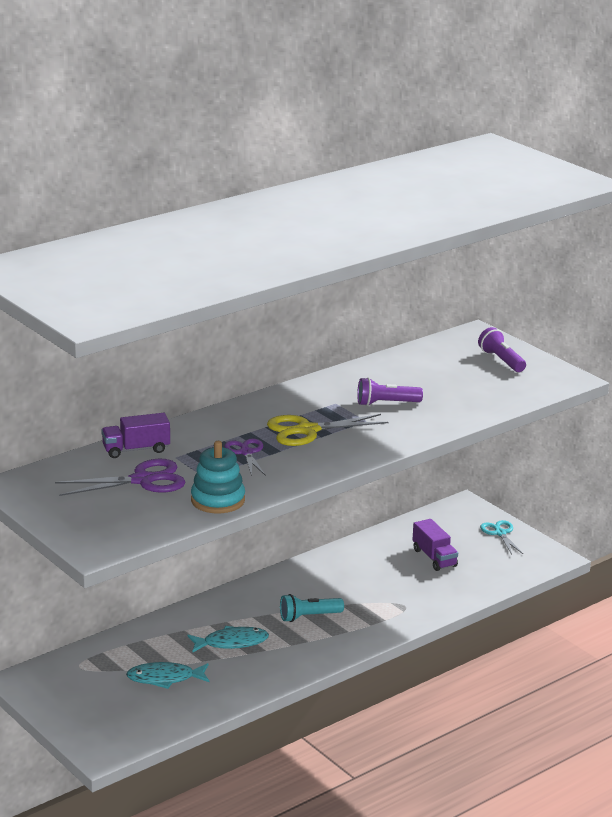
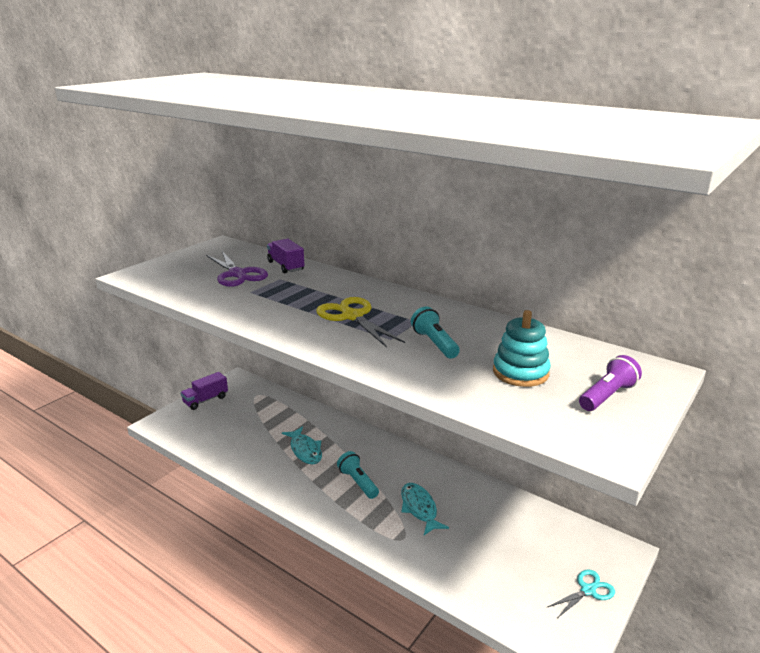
camera: 75 degrees right, 0 degrees up
(165, 678) = (249, 430): turquoise fish -> turquoise fish (419, 508)
(218, 500) = (210, 300): turquoise stacking toy -> turquoise stacking toy (520, 372)
(246, 452) = (297, 299): purple scissors -> none
(386, 403) = (434, 343): purple flashlight -> turquoise flashlight
(434, 558) = (501, 545): purple truck -> purple truck (205, 400)

